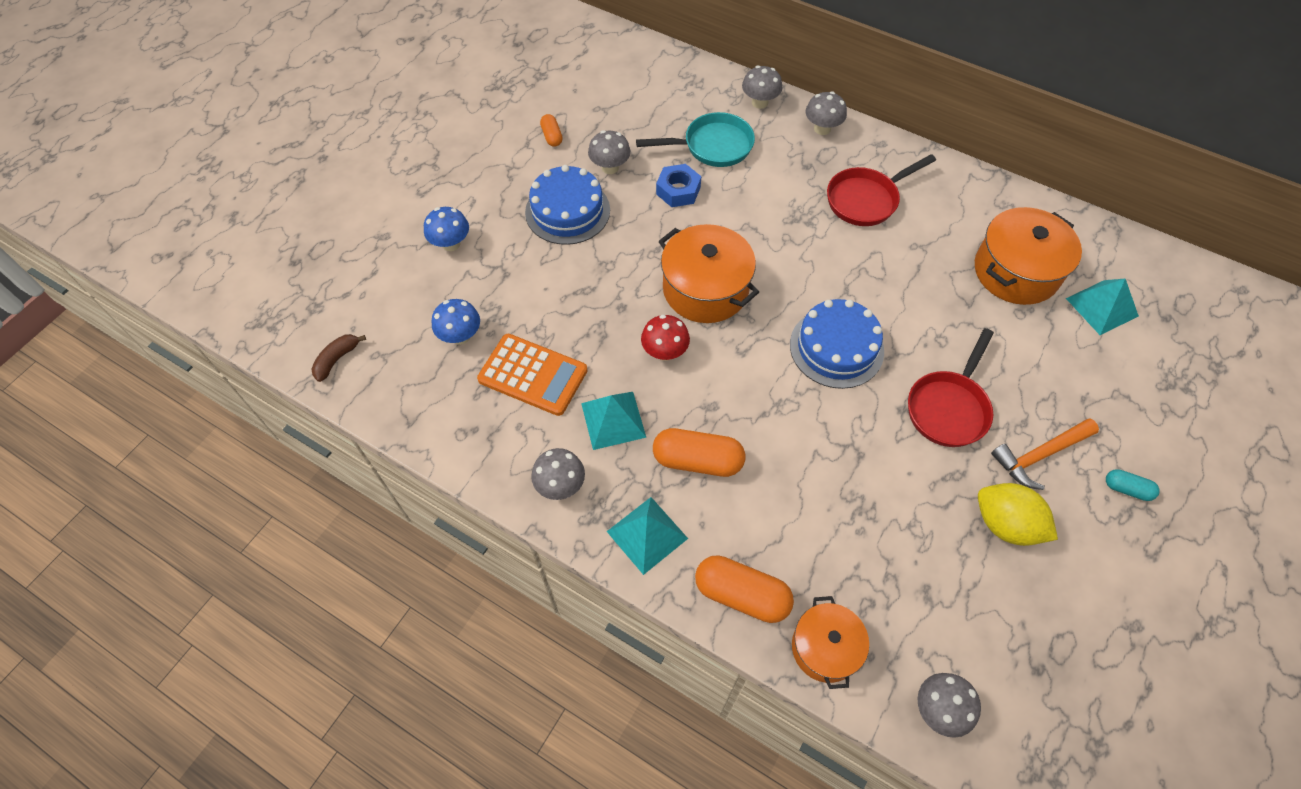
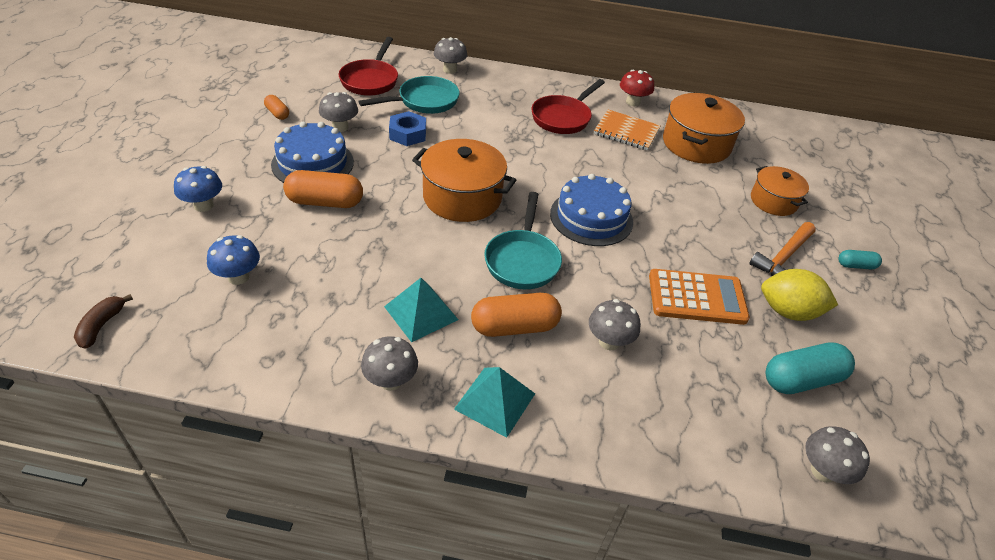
camera: 25 degrees left, 15 degrees down
(533, 375) = (326, 293): orange calculator -> orange calculator (697, 297)
(665, 352) = (446, 250): red mushroom -> red mushroom (633, 102)
(738, 384) = (522, 260): none -> turquoise pan
(741, 595) = (607, 428): orange capsule -> orange capsule (325, 202)
(822, 129) = (507, 79): grey mushroom -> grey mushroom (609, 342)
(825, 648) = (702, 450): orange pot -> orange pot (773, 201)
(935, 235) = (626, 132): none -> orange notebook
(949, 407) = (699, 240): red pan -> red pan (370, 80)
(974, 607) = (802, 380): none -> turquoise capsule
(1102, 307) = (766, 155): turquoise pyramid -> none

